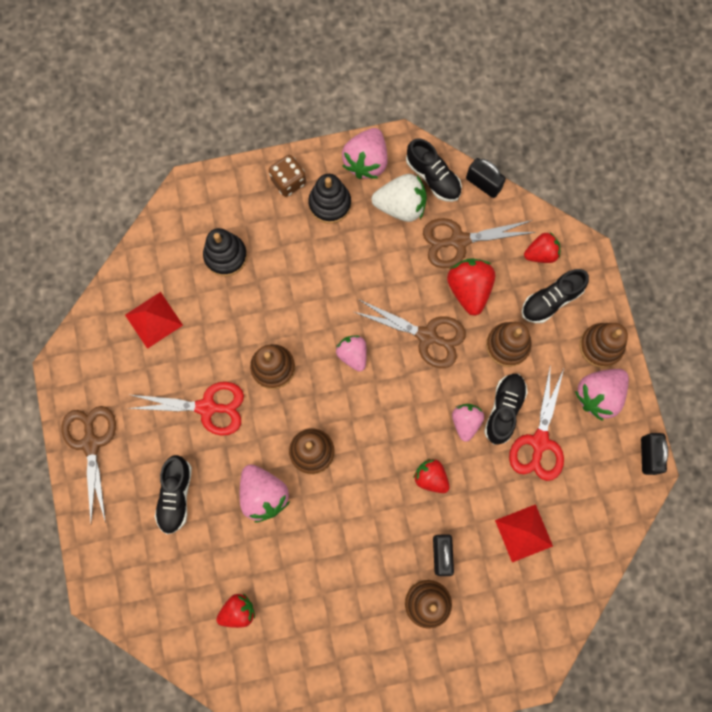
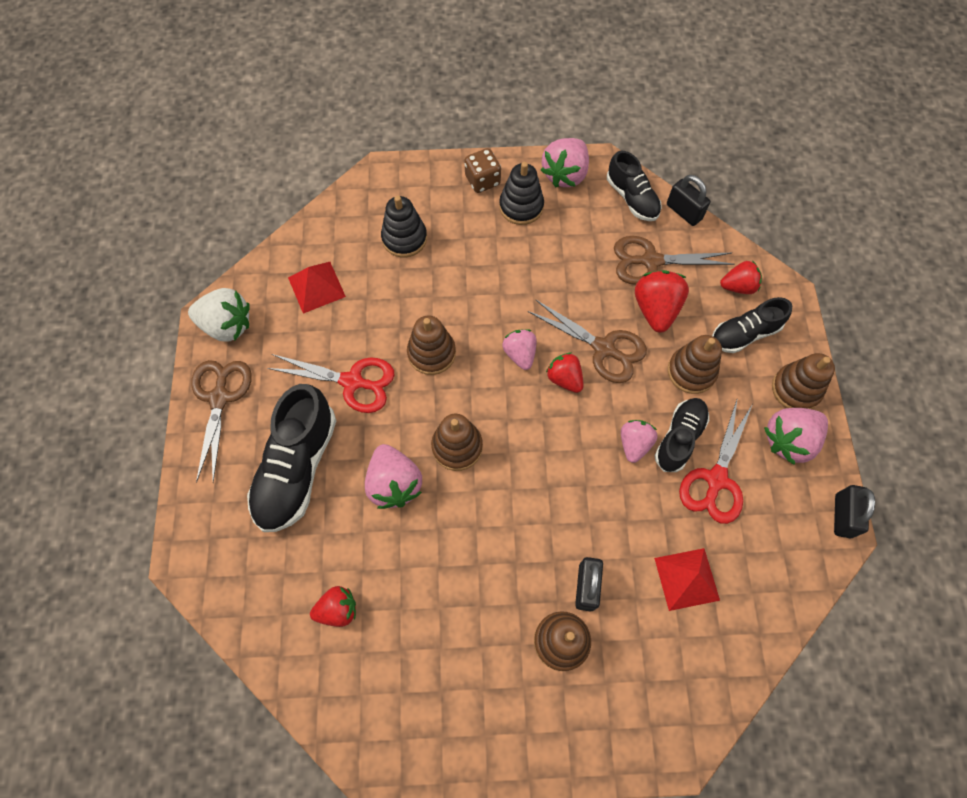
camera: 10 degrees right, 10 degrees down
(175, 496) = (297, 468): black shoe -> black shoe, size x1.64
(401, 206) = (594, 219): white strawberry -> white strawberry (227, 325)
(431, 477) = (586, 497): red strawberry -> red strawberry (564, 378)

